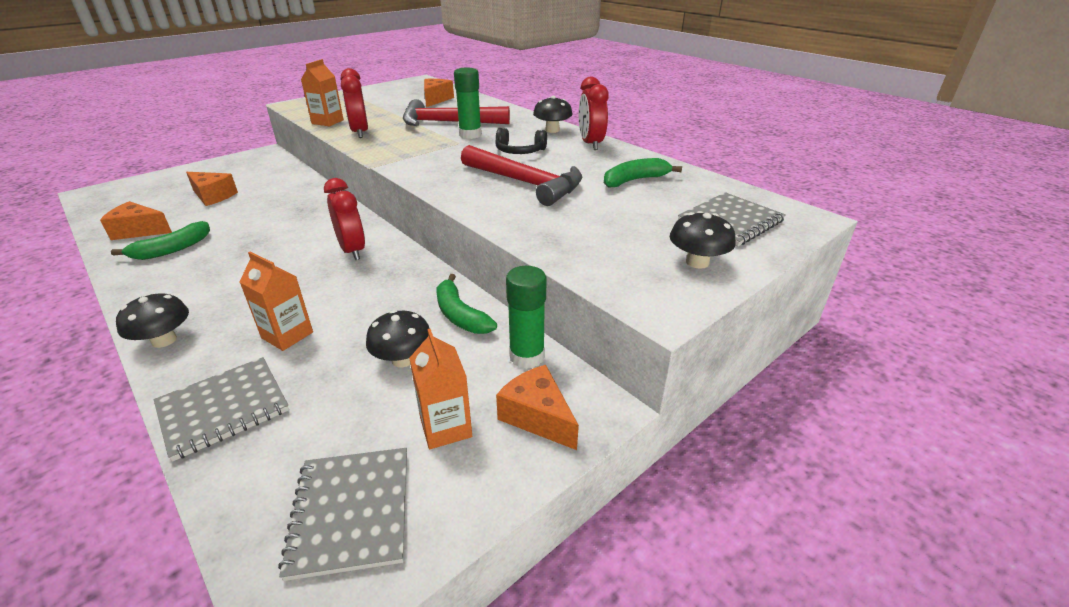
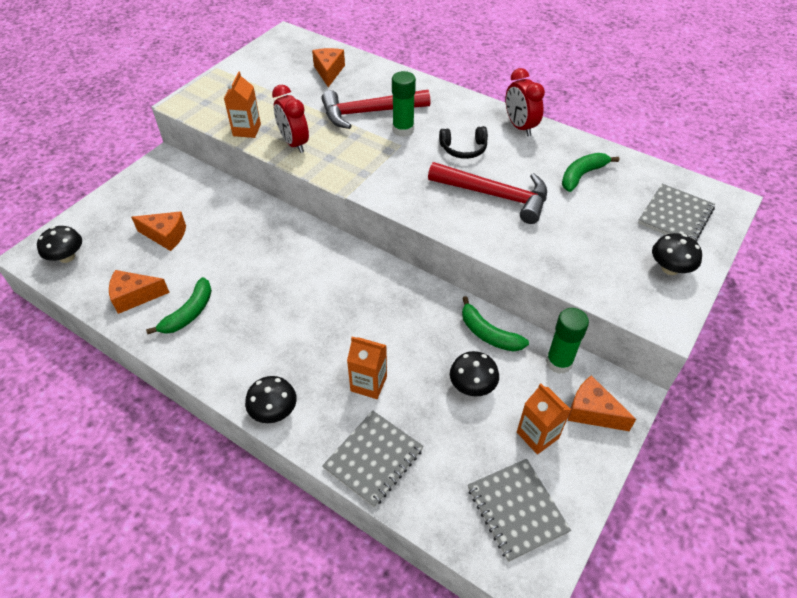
camera: 15 degrees left, 15 degrees up
(352, 250) = (355, 281): red clock -> none
(552, 130) = (474, 110): black mushroom -> black mushroom (67, 257)

